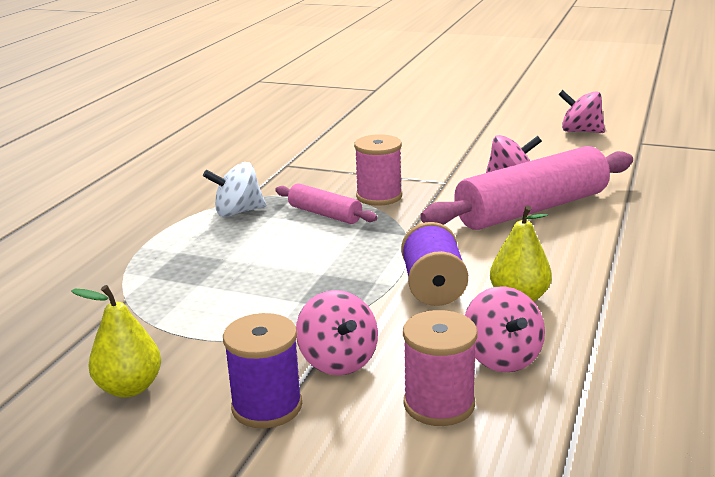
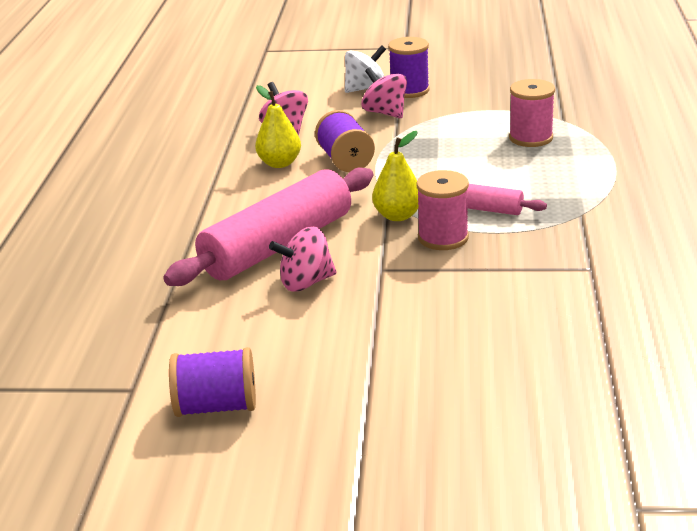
camera: 165 degrees right, 5 degrees up
(129, 388) = (494, 85): yellow pear -> yellow pear (398, 216)
(238, 212) = (570, 198): white spinning top -> white spinning top (365, 88)
(439, 404) = (316, 105): pink spool -> pink spool (531, 138)
(580, 131) = (216, 406): pink spinning top -> purple spool

